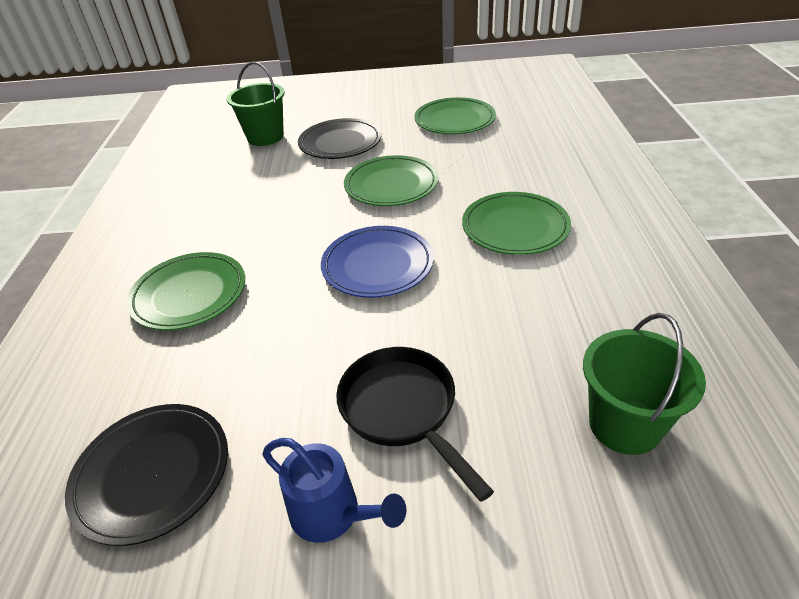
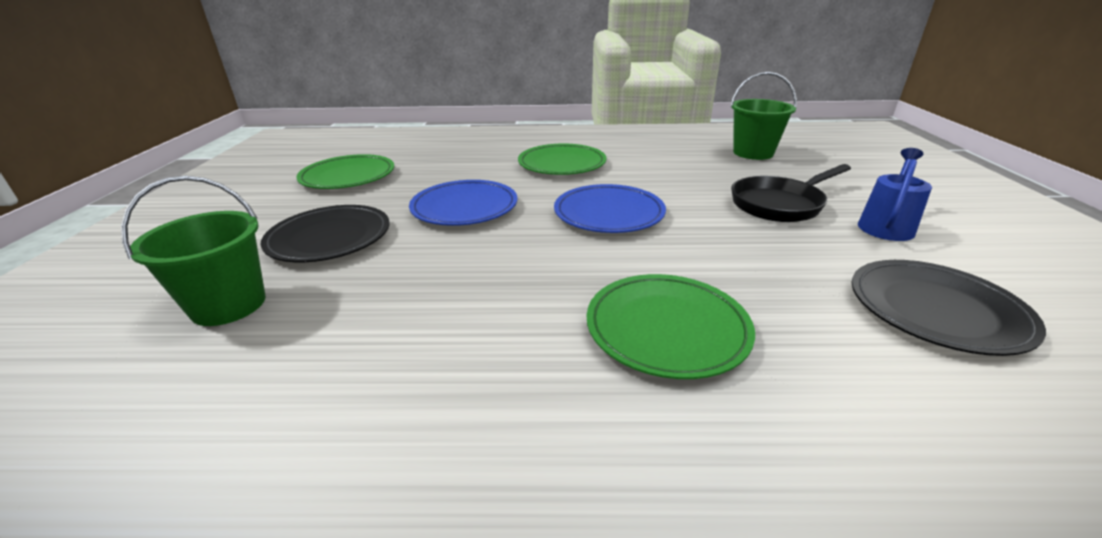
camera: 90 degrees left, 10 degrees down
(391, 185) = (464, 207): green plate -> blue plate

